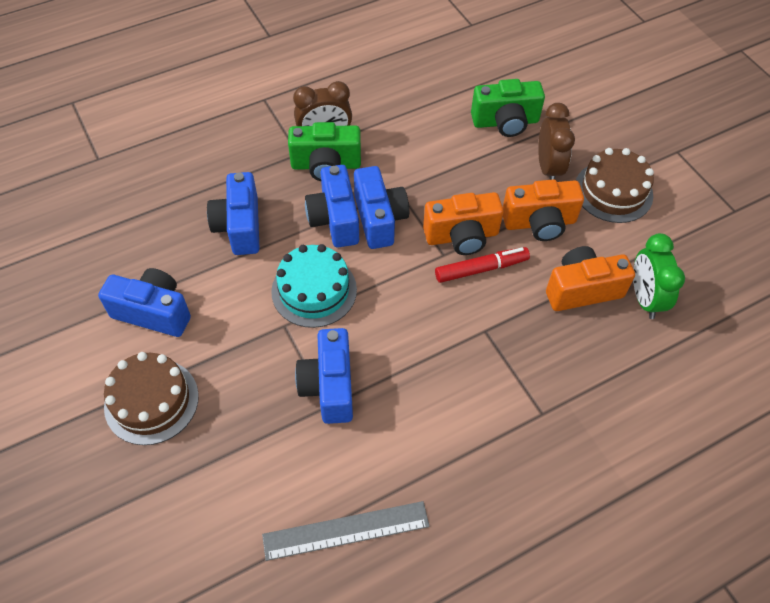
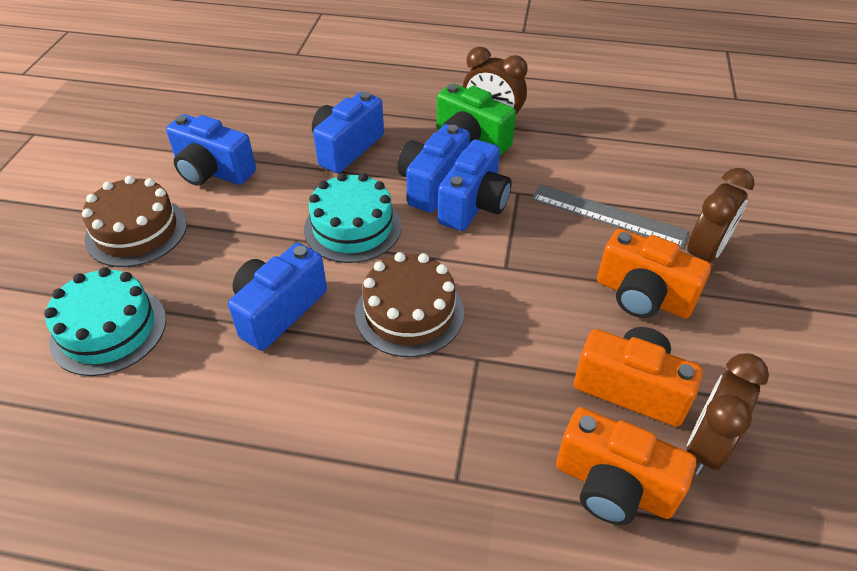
camera: 40 degrees right, 10 degrees down
(153, 312) = (213, 171): blue camera -> blue camera turned 150 degrees clockwise
(224, 485) = (109, 330): none -> turquoise cake
(346, 530) = (152, 442): grey ruler -> grey ruler (608, 215)
(461, 236) = (542, 262): orange camera -> orange camera (613, 486)
(481, 269) = (532, 301): red marker -> none
(505, 122) = (693, 190): green camera -> none
(613, 191) = (768, 315): brown cake -> brown cake (409, 313)
(644, 298) = (706, 446): green clock -> brown clock

